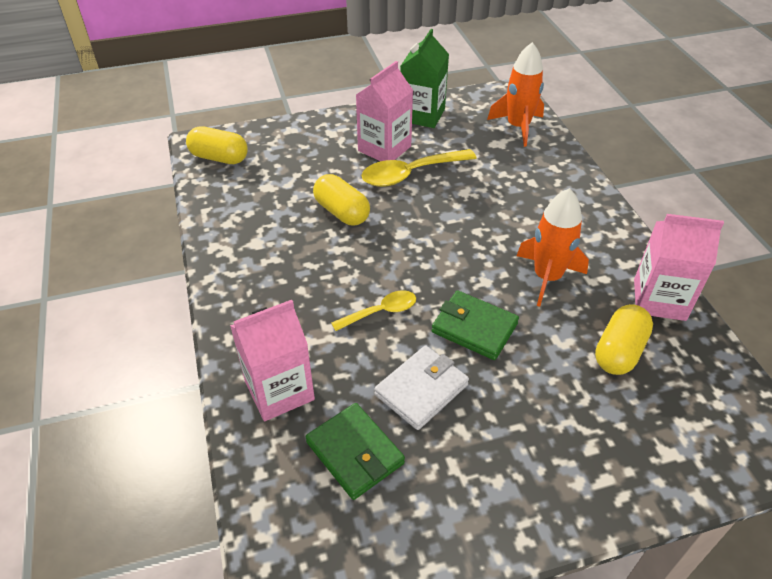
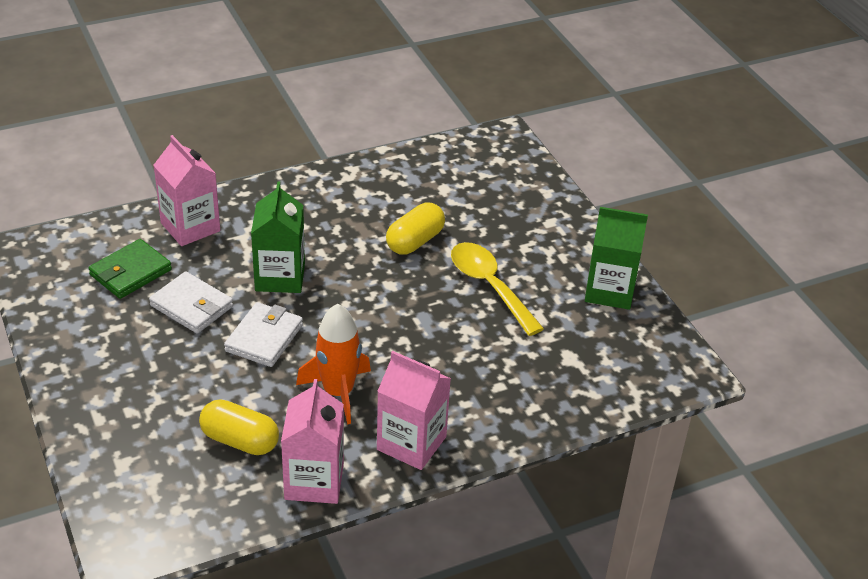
camera: 80 degrees right, 5 degrees down
(219, 158) = (483, 152): yellow capsule -> none
(381, 312) = (280, 277): yellow spoon -> green carton
(384, 149) = (531, 264): pink carton -> pink carton (411, 443)
(474, 328) = (264, 338): green wallet -> white wallet
(518, 127) = (611, 377): orange rocket -> none

